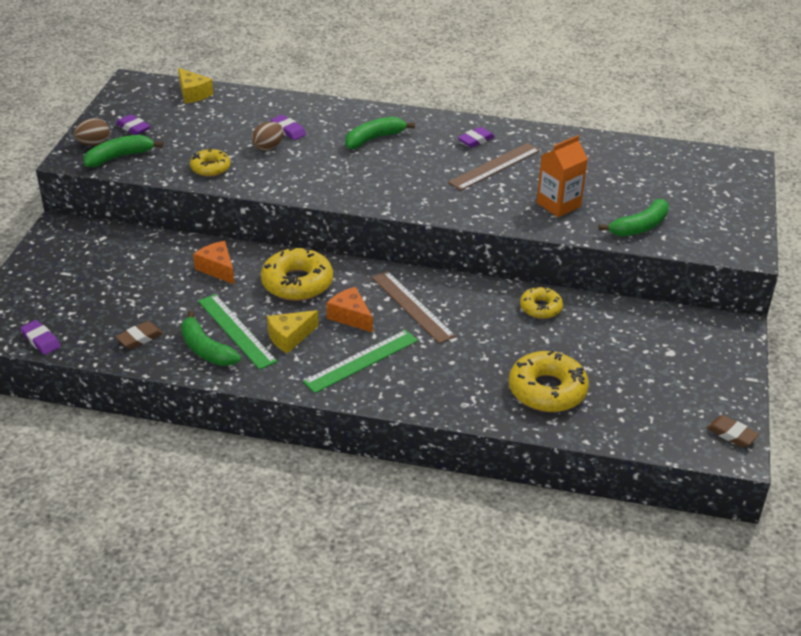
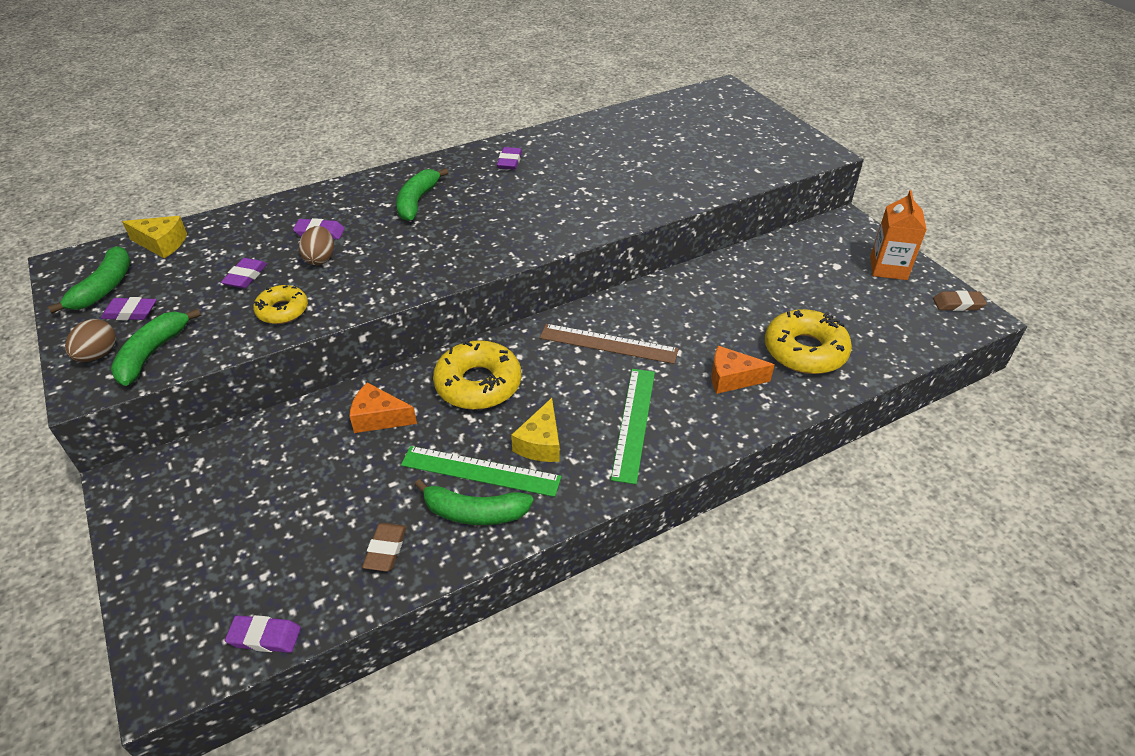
camera: 40 degrees left, 5 degrees up
(214, 137) = (245, 277): none -> purple eraser
(350, 316) = (569, 386): orange cheese -> orange cheese (732, 378)
(494, 166) = (555, 176): brown ruler -> none
(540, 308) = (706, 284): yellow donut -> none
(558, 204) = (649, 183): orange carton -> orange carton (888, 268)
(639, 227) = (731, 171): green banana -> green banana (104, 288)

